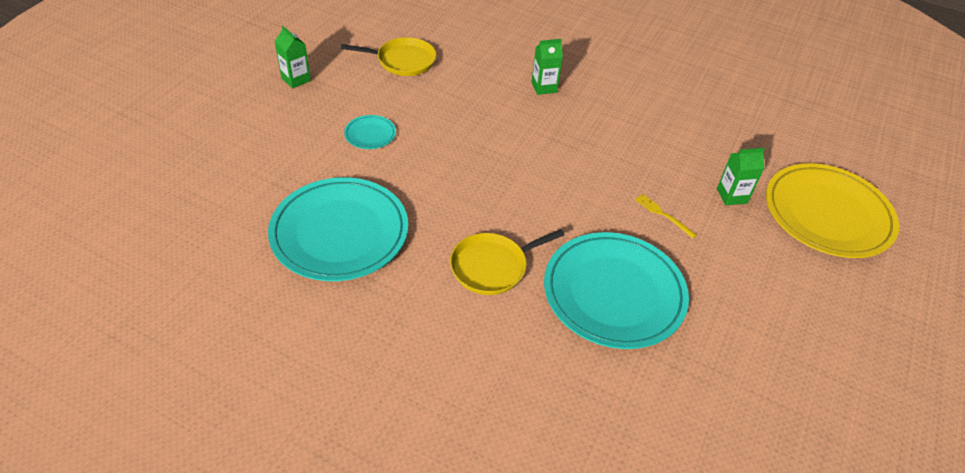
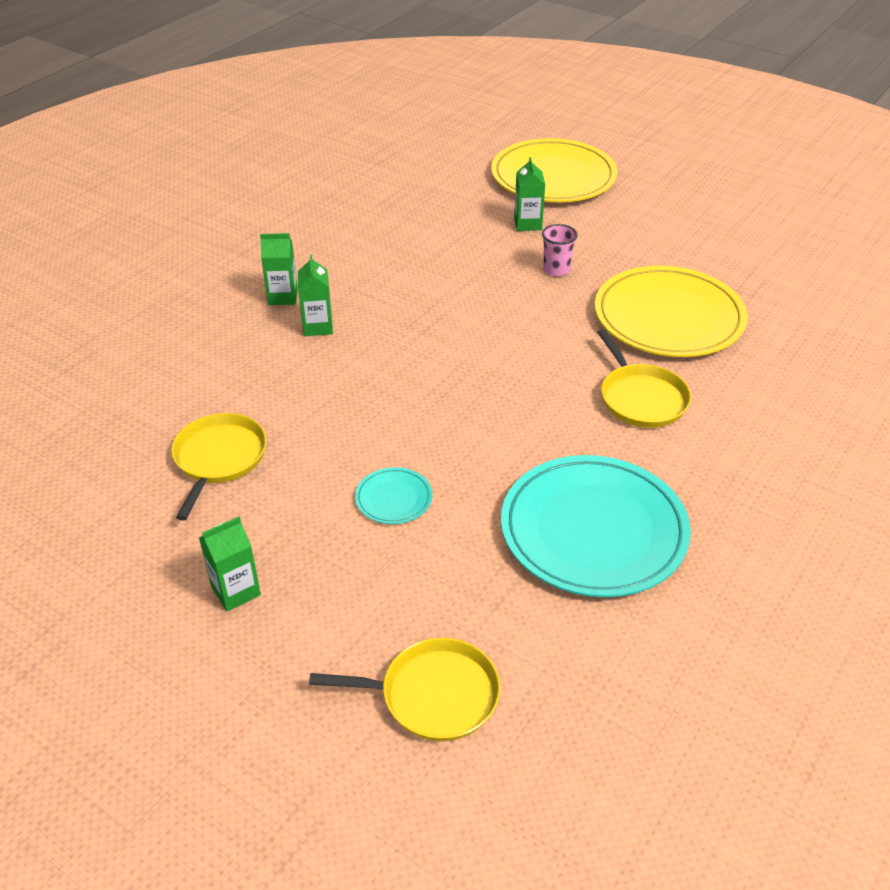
camera: 80 degrees left, 5 degrees down
(210, 159) = (433, 695): none -> yellow pan
(574, 68) = (283, 297): none -> green carton
(614, 293) = (668, 317): turquoise plate -> yellow plate
(663, 215) = (556, 270): yellow fork -> pink cup

